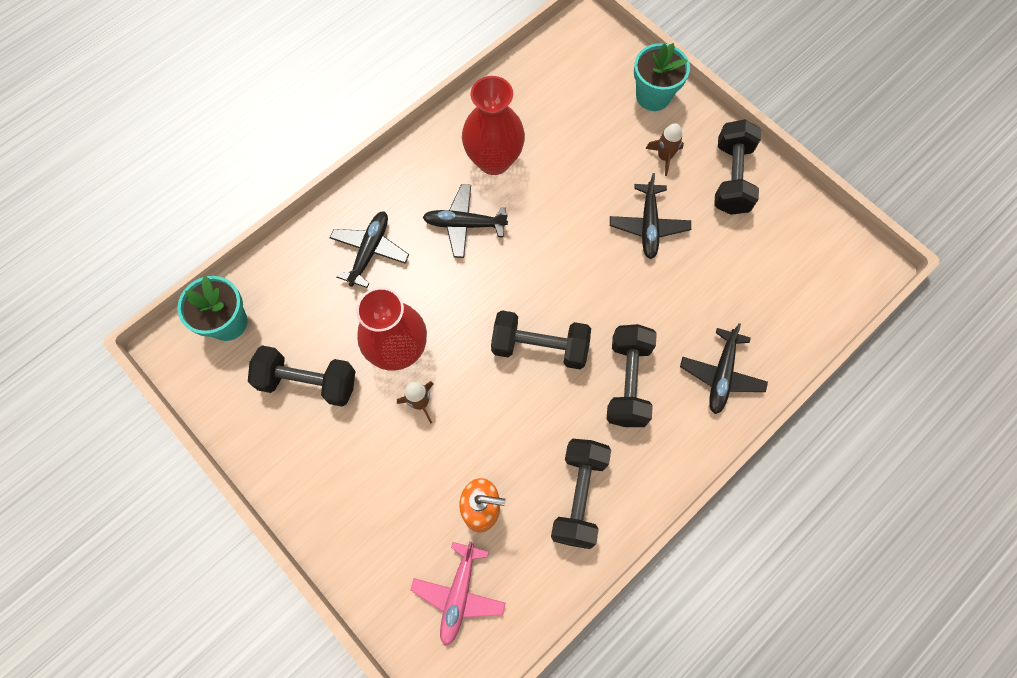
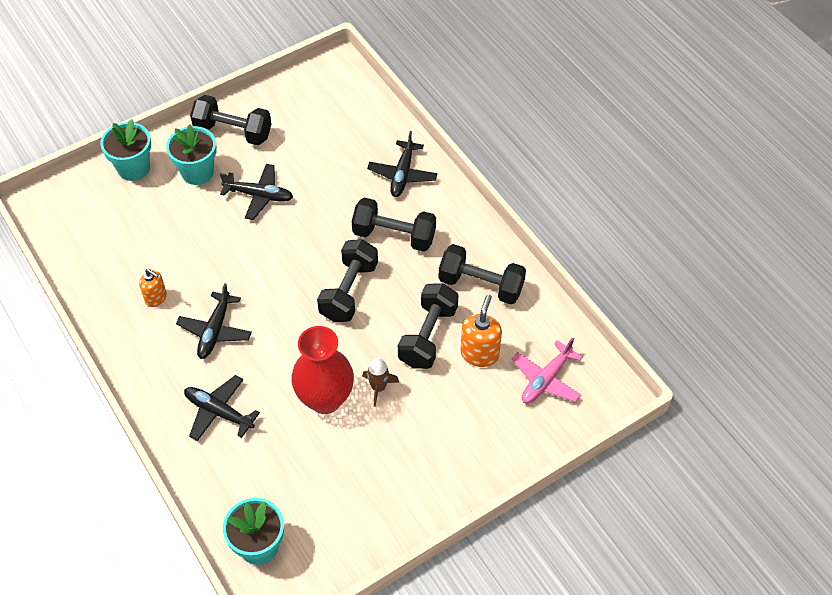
camera: 80 degrees left, 15 degrees down
(308, 382) = (338, 477): black dumbbell -> black dumbbell (428, 336)
(458, 594) = (546, 380): pink plane -> pink plane turned 105 degrees clockwise
(494, 160) = (156, 298): red vase -> orange soap dispenser
(664, 157) = (197, 172): brown rocket -> turquoise flower pot
(721, 375) = (402, 174): black plane -> black plane turned 75 degrees clockwise

